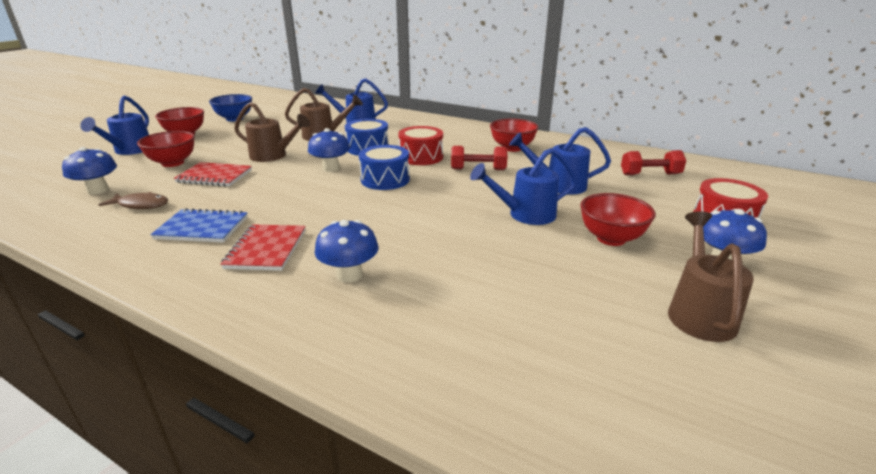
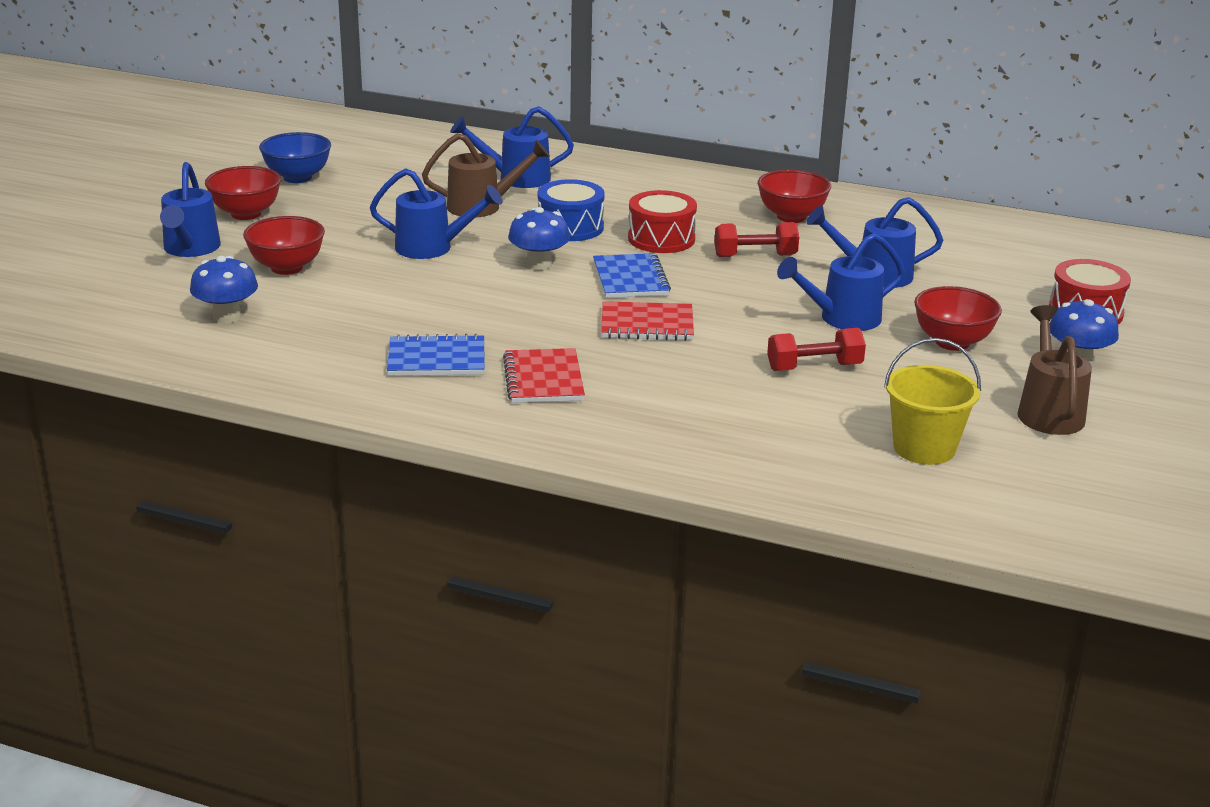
camera: 10 degrees left, 0 degrees up
(141, 205) = (317, 334): brown fish -> none
(214, 176) = (376, 287): red notebook -> red notebook (647, 325)
(273, 156) = (432, 248): brown watering can -> blue watering can
(349, 275) = (665, 400): blue mushroom -> none
(385, 179) = (630, 279): blue drum -> blue notebook
(569, 347) = (924, 448): none -> yellow bucket
(650, 174) = (995, 252): red dumbbell -> red dumbbell (814, 367)

